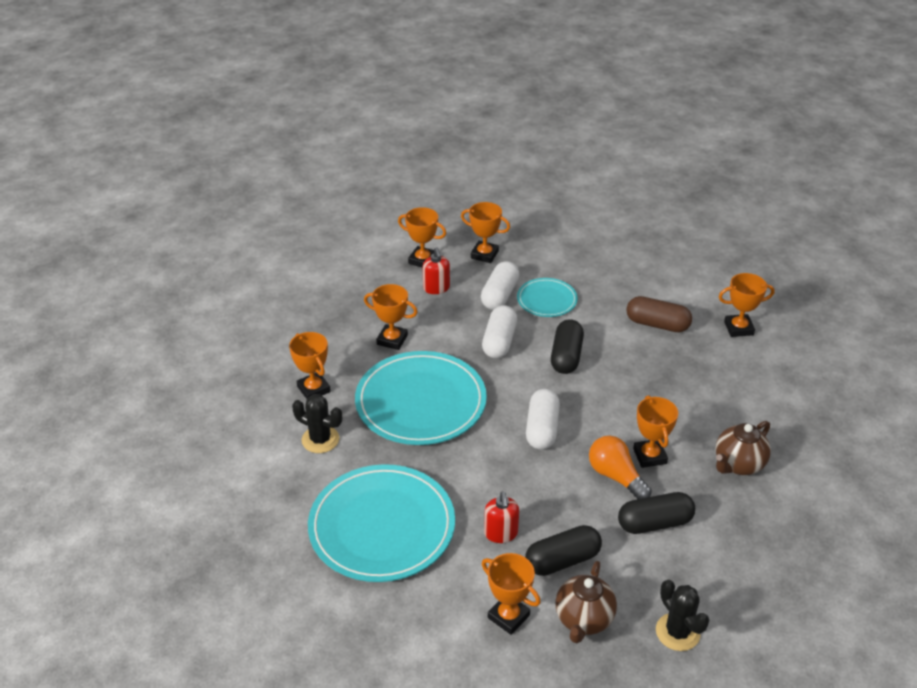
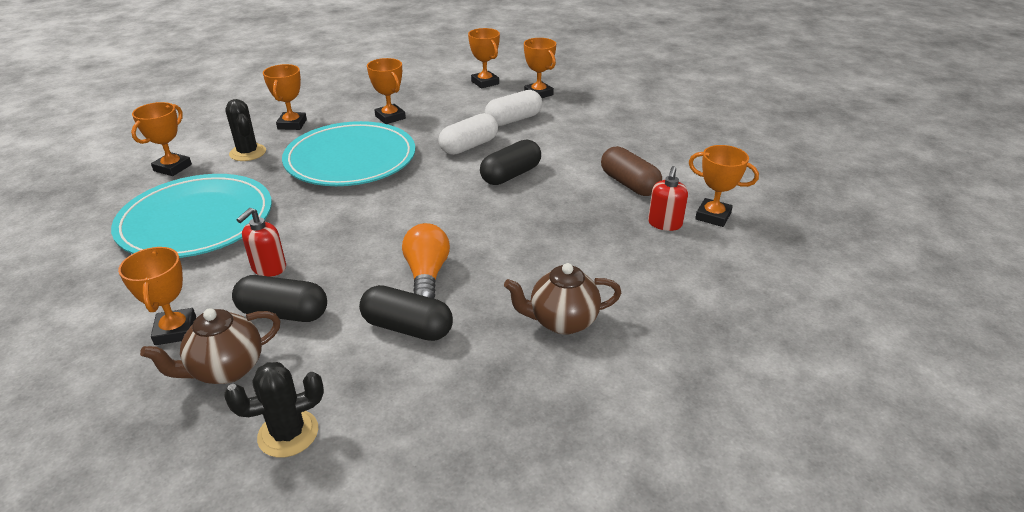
camera: 35 degrees right, 5 degrees down
(436, 288) = (470, 100): red soap dispenser -> red soap dispenser (664, 224)
(542, 429) = (415, 213): white capsule -> none
(547, 300) = (549, 135): turquoise plate -> none
(649, 456) = (481, 274): orange trophy -> orange trophy (172, 168)
(677, 632) = (288, 433): black cactus -> black cactus turned 60 degrees clockwise

